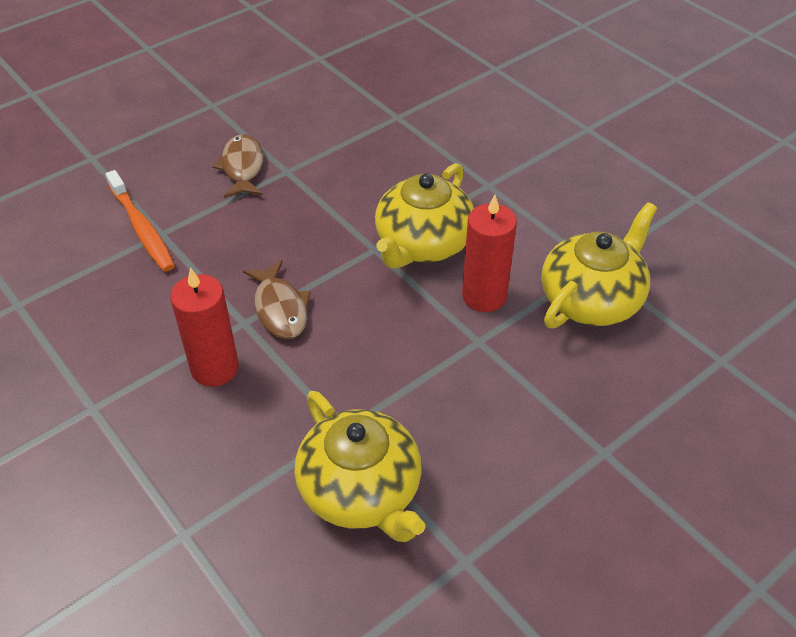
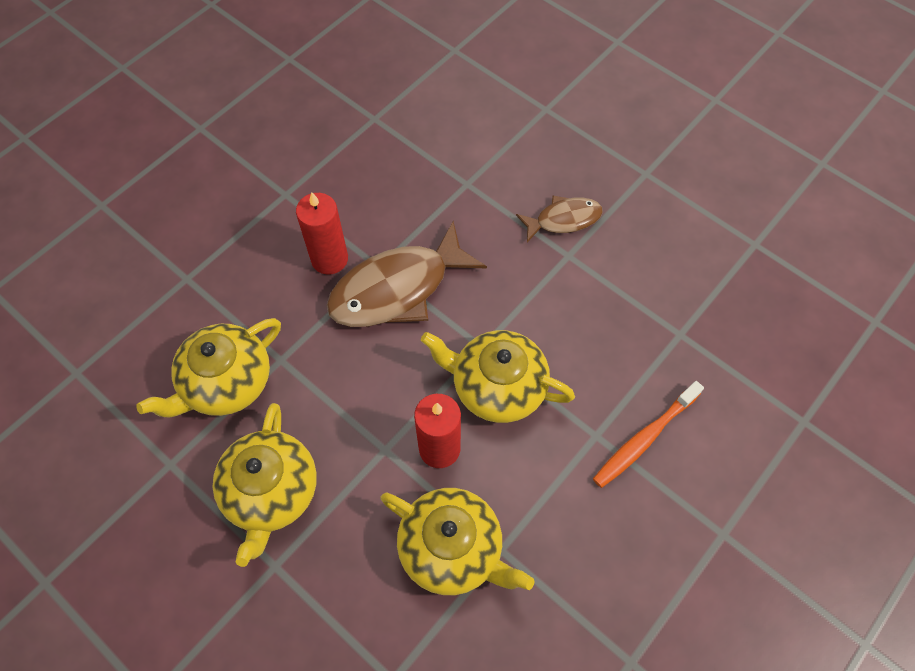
camera: 80 degrees right, 15 degrees up
(142, 228) = (469, 169): orange toothbrush -> orange toothbrush (644, 438)
(280, 308) = (397, 289): brown fish -> brown fish, size x1.81
(516, 450) = (271, 492): none -> yellow teapot

